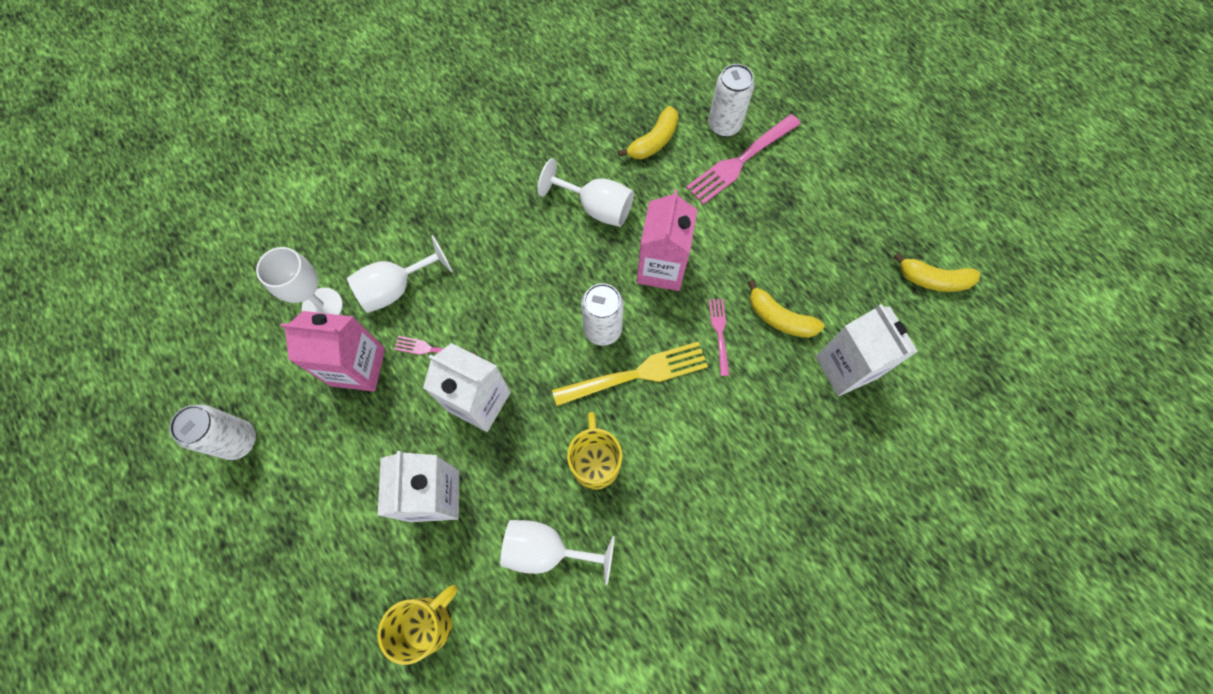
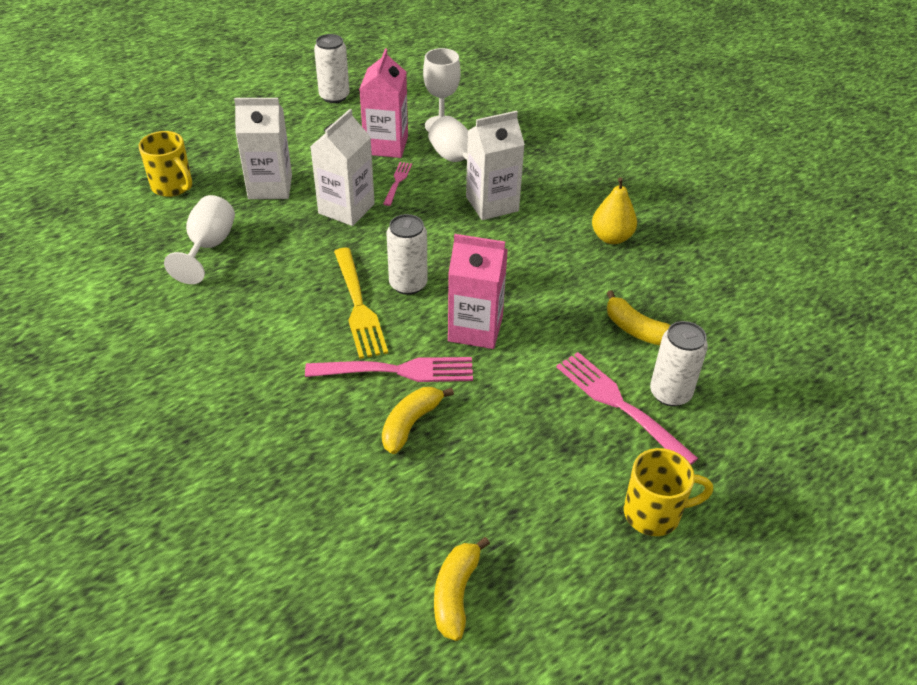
camera: 90 degrees right, 25 degrees down
(530, 149) = (611, 237): none -> yellow pear
(595, 462) = (277, 276): yellow mug -> yellow mug (654, 513)
(596, 207) = (546, 283): white goblet -> none
(720, 333) = (396, 371): pink fork -> pink fork, size x1.88
(845, 367) = (344, 479): white carton -> white carton (492, 204)

